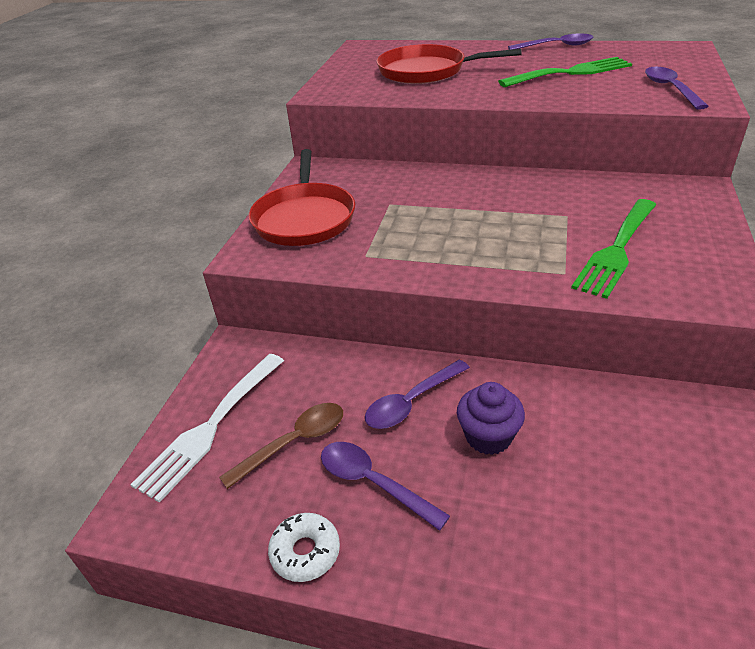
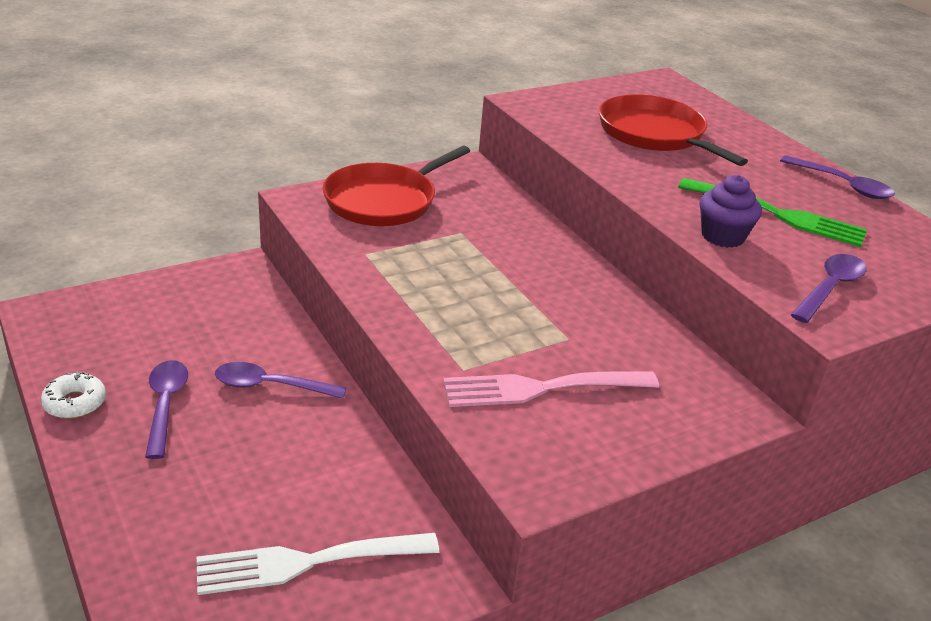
camera: 40 degrees right, 5 degrees down
(210, 427) = (148, 302): white fork -> white fork (307, 562)
(293, 443) = (170, 347): brown spoon -> none
(488, 436) = (271, 445): purple cupcake -> purple cupcake (722, 236)
(617, 250) = (541, 388): green fork -> pink fork

